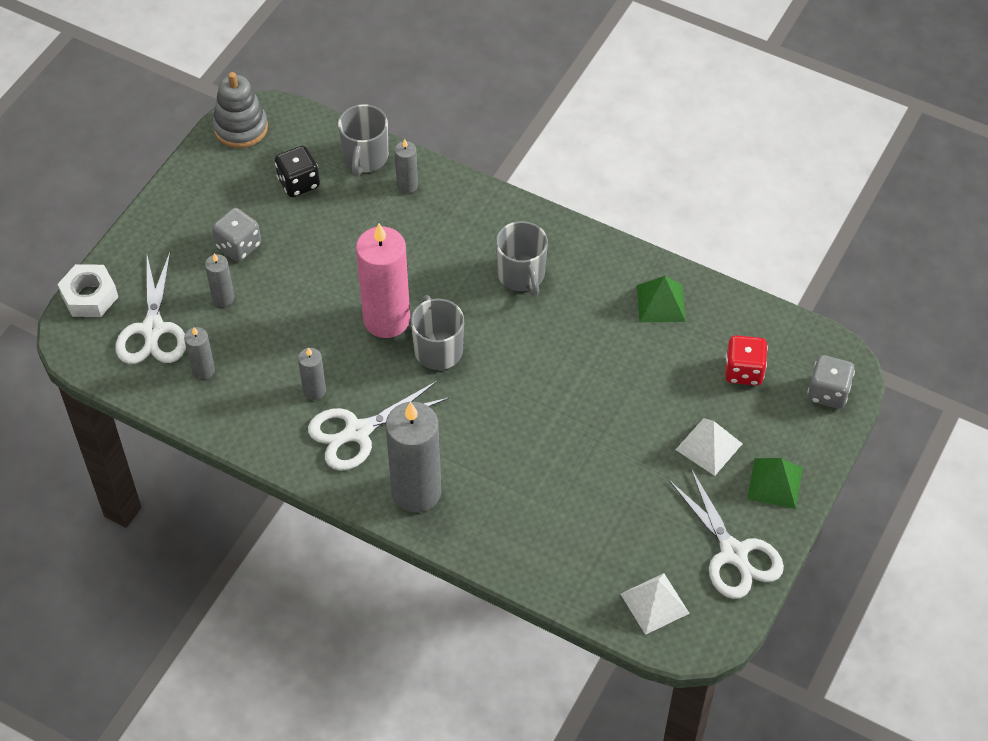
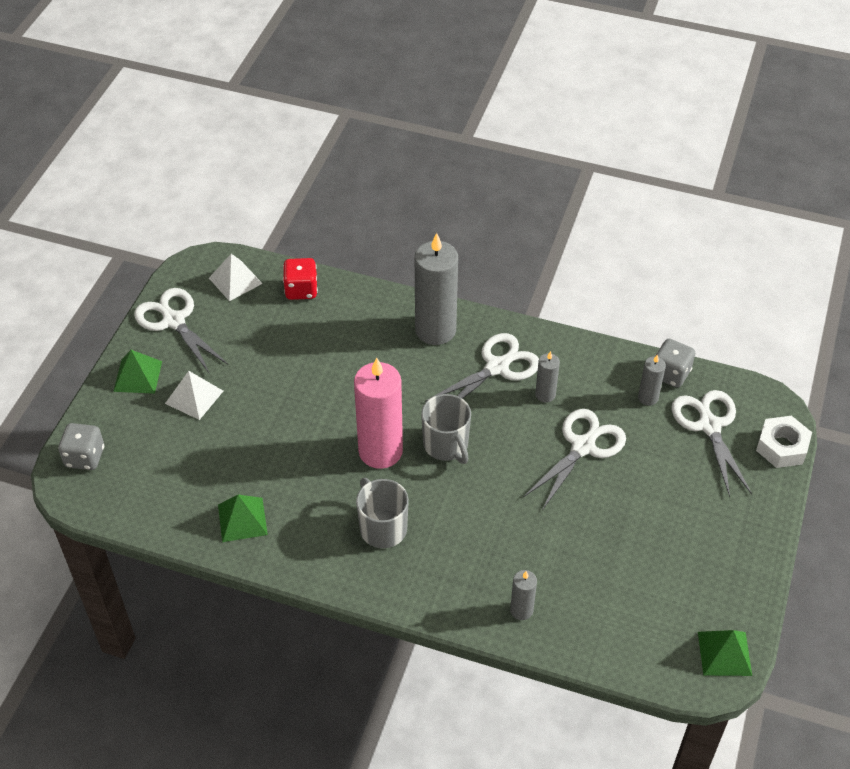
camera: 170 degrees right, 5 degrees down
(223, 298) = (659, 463): grey candle -> none
(238, 246) = (667, 516): grey dice -> grey dice (670, 374)
(241, 128) = (724, 653): grey stacking toy -> green pyramid
(295, 326) = (583, 446): none -> white scissors
(298, 183) = (635, 595): black dice -> none
(365, 158) = (576, 637): grey mug -> none
(386, 319) = (501, 465): pink candle -> pink candle (380, 451)
(743, 371) = (162, 465): red dice -> red dice (301, 290)

